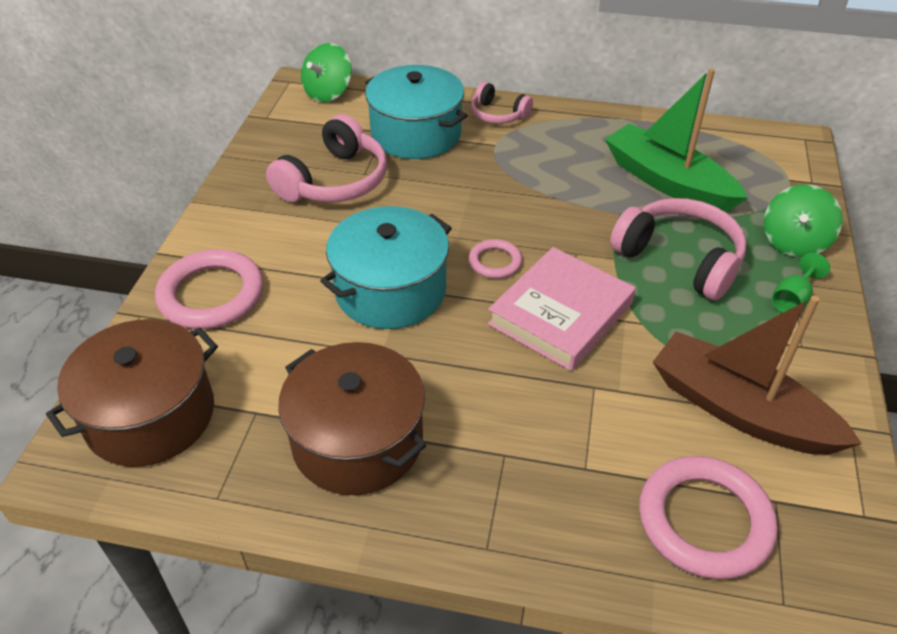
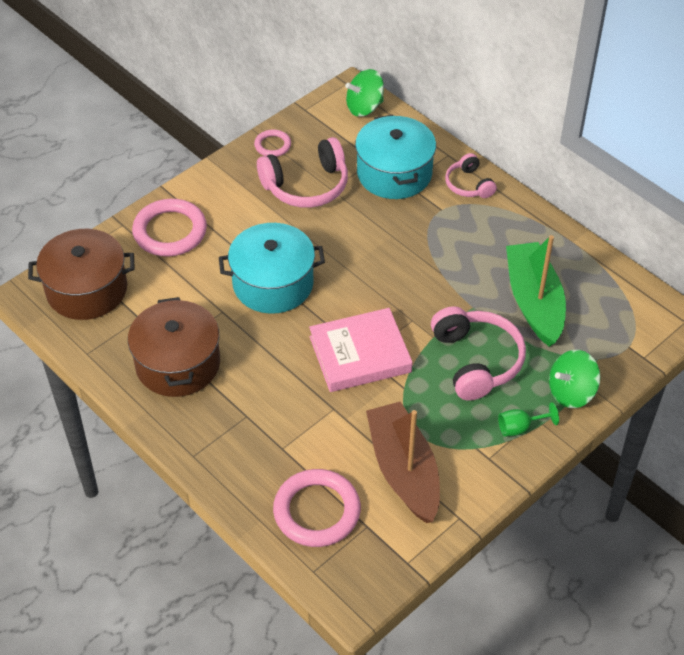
camera: 35 degrees right, 5 degrees up
(495, 262) = (354, 298): pink ring -> pink ring (272, 145)

